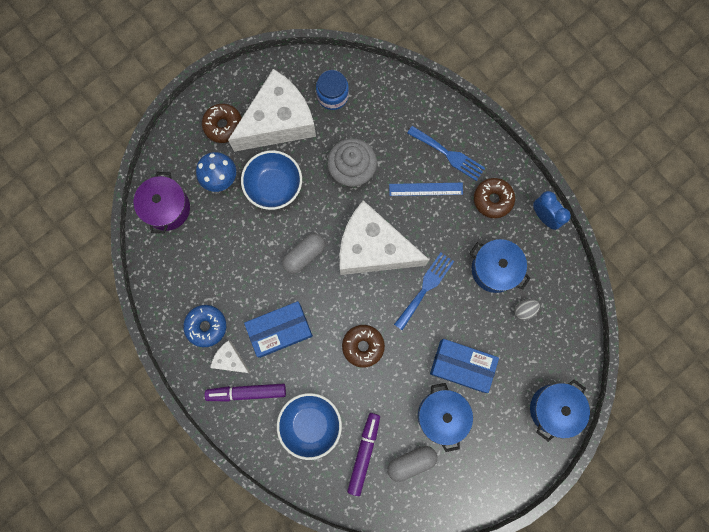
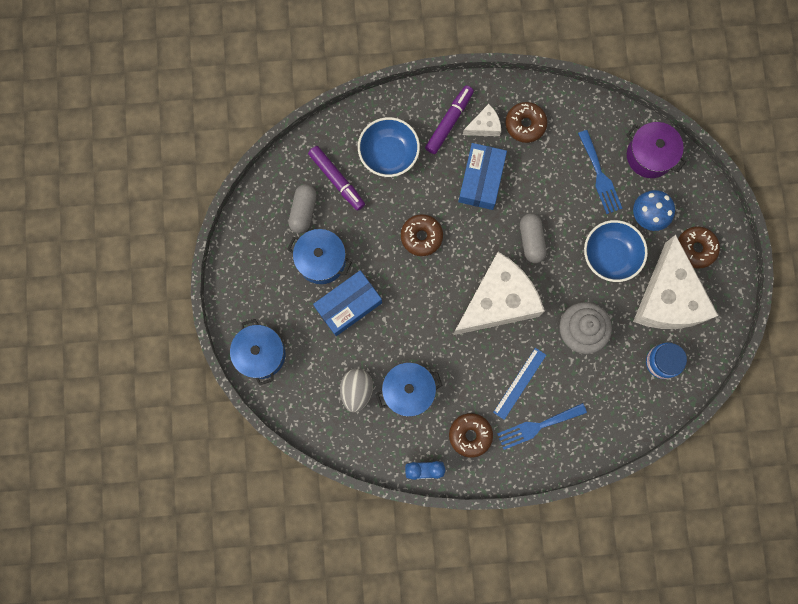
camera: 125 degrees right, 0 degrees up
(206, 326) = (525, 124): blue donut -> brown donut
(425, 288) = (433, 321): blue fork -> blue fork (600, 176)
(524, 310) = (356, 391): grey egg -> grey egg, size x1.61

